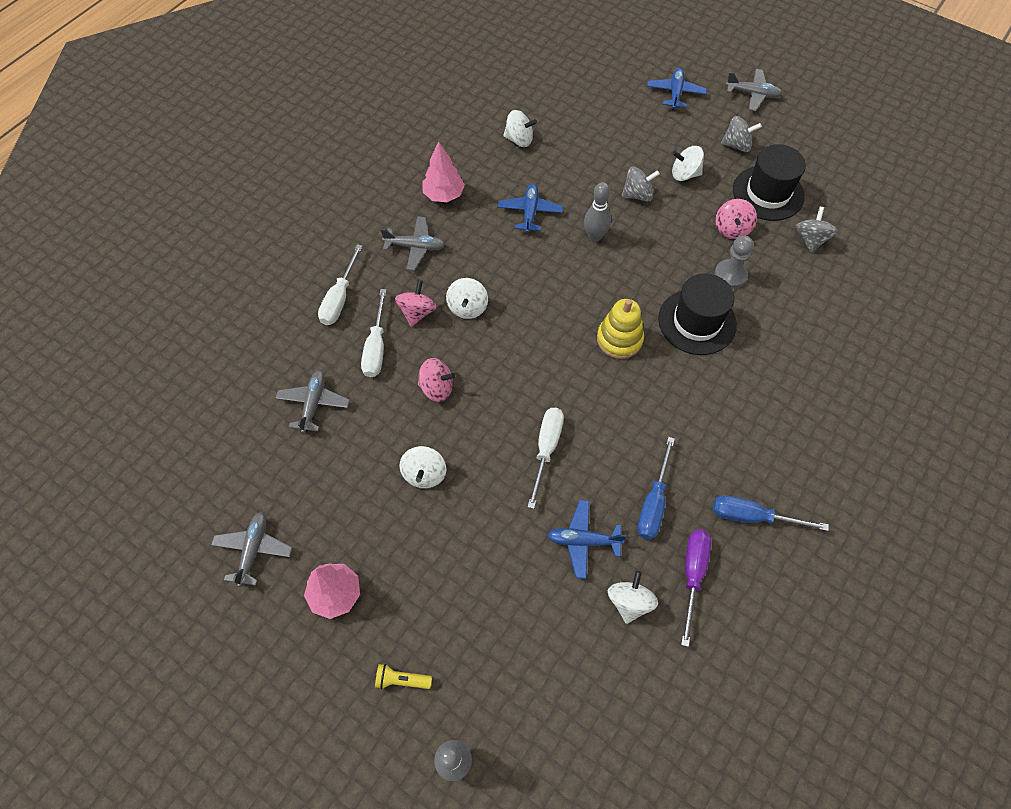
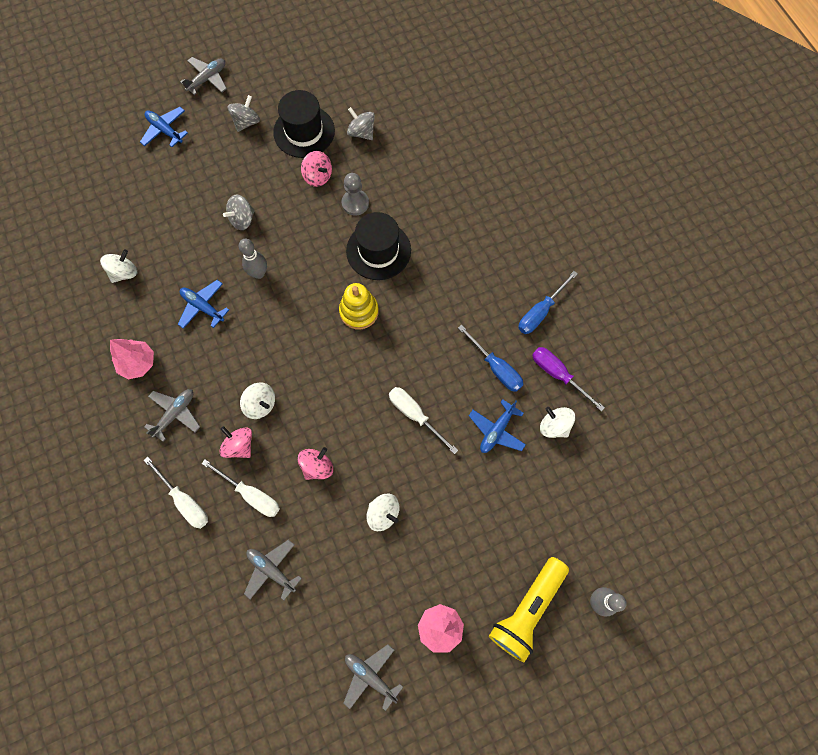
camera: 60 degrees left, 10 degrees up
(401, 680) = (527, 610): yellow flashlight -> yellow flashlight, size x2.35
(637, 195) = (242, 219): grey spinning top -> grey spinning top turned 150 degrees counterclockwise
(684, 174) = (247, 175): white spinning top -> none

